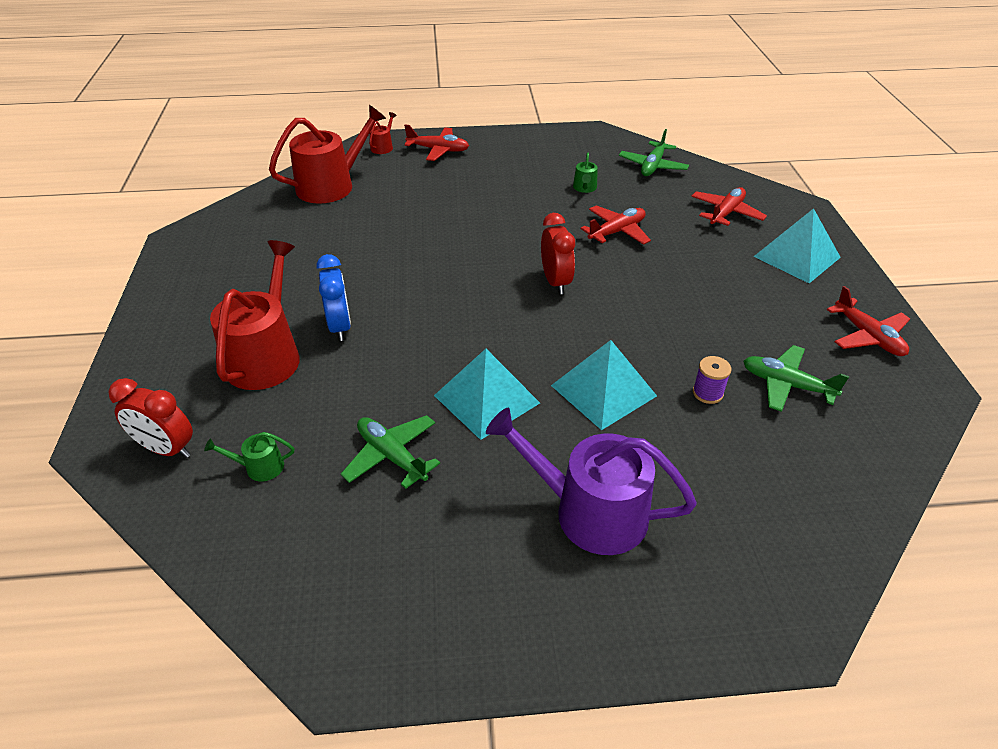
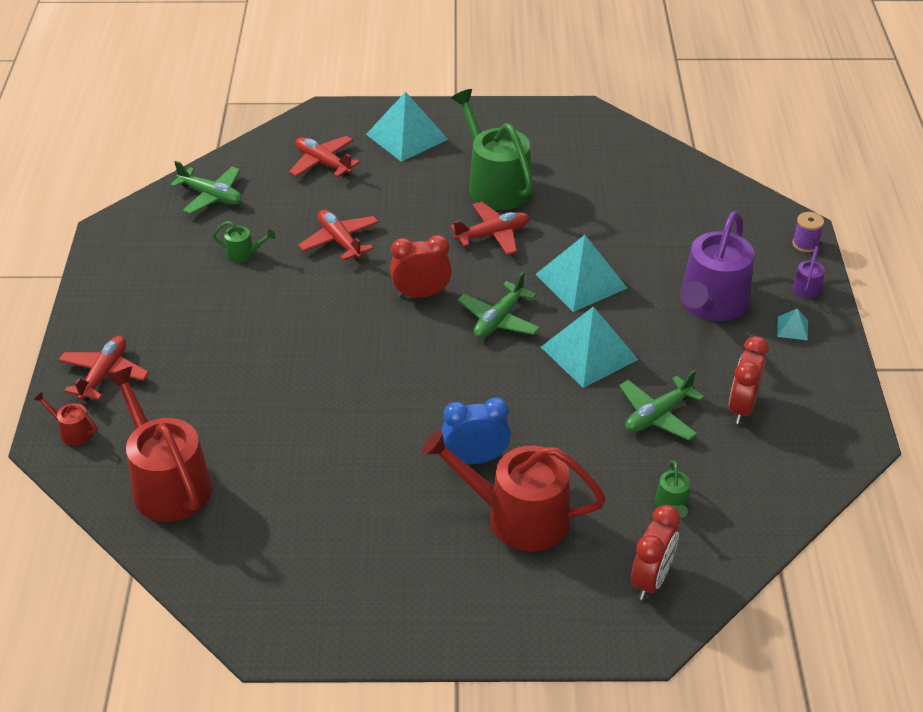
camera: 85 degrees left, 0 degrees up
(404, 537) = (742, 407): none -> red clock
(559, 605) = (792, 328): none -> turquoise pyramid
(656, 632) = (807, 285): none -> purple watering can
(707, 393) = (586, 223): purple spool -> purple spool (805, 244)
(746, 320) = (495, 185): none -> green watering can
(786, 385) = (578, 181): green plane -> green plane (499, 320)
(868, 336) = (523, 127): red plane -> red plane (492, 235)

